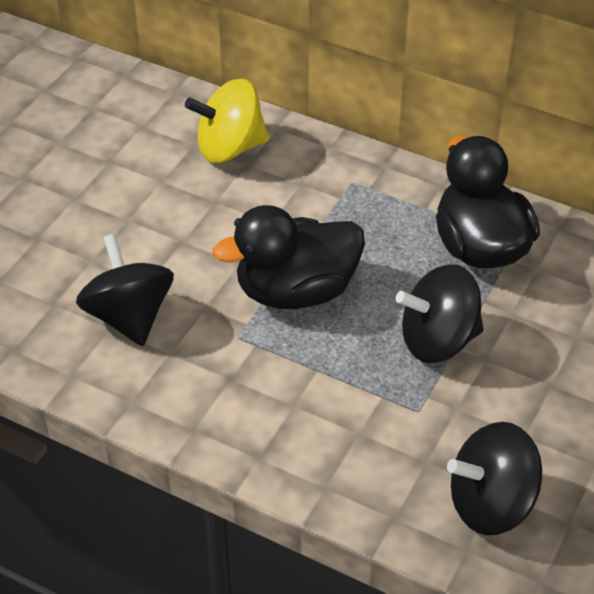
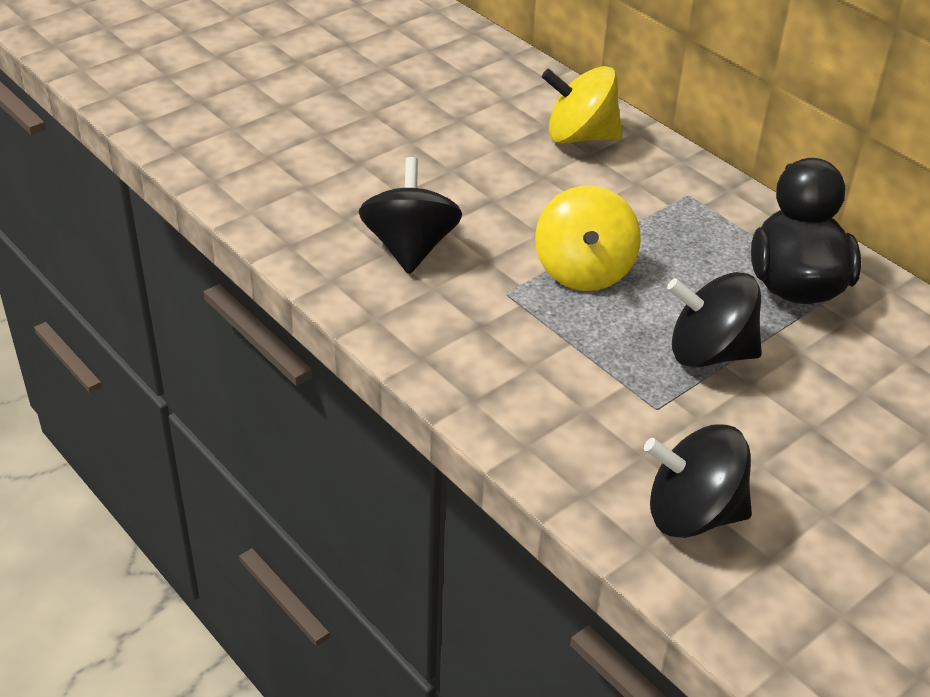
camera: 20 degrees right, 5 degrees down
(296, 291) = (583, 271): black duck -> yellow spinning top

